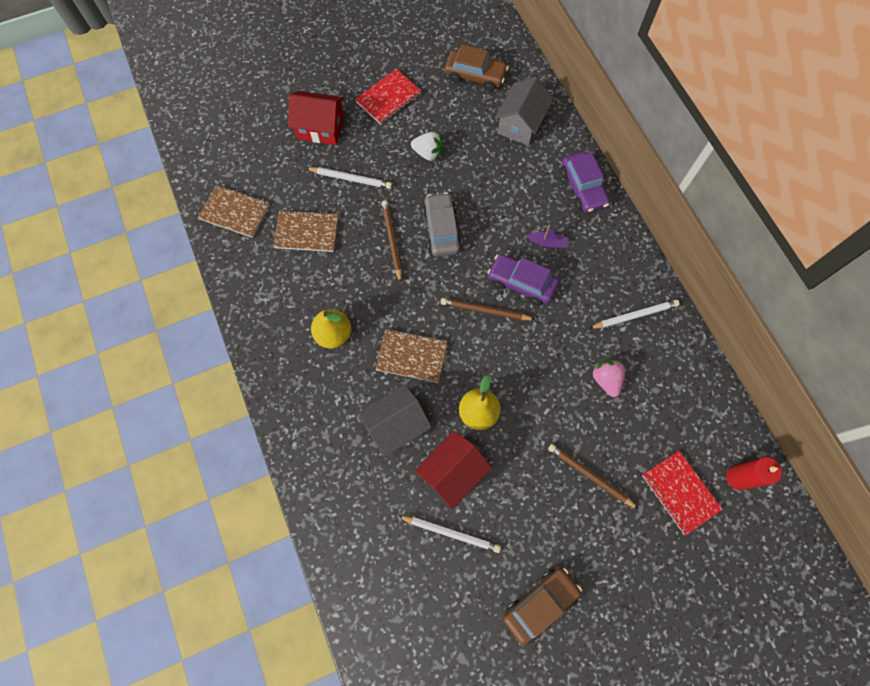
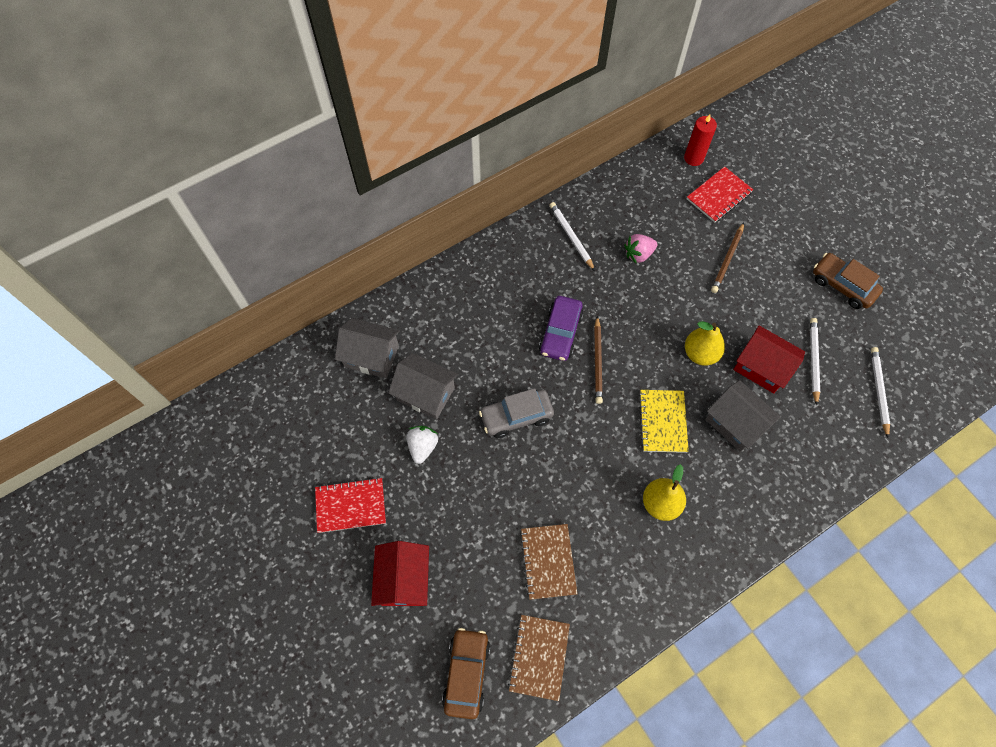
camera: 100 degrees left, 5 degrees down
(351, 179) = (470, 526): white pencil -> white pencil (878, 391)
(388, 98) = (351, 505): red notebook -> red notebook turned 45 degrees counterclockwise
(392, 241) = (539, 465): brown pencil -> none
(412, 356) = (662, 421): brown notebook -> yellow notebook
(475, 76) = (309, 412): brown car -> brown car (466, 673)
(477, 161) = (425, 394): none -> grey house
(547, 243) = (511, 315): purple boat -> none
(582, 188) = (442, 290): purple car -> none

